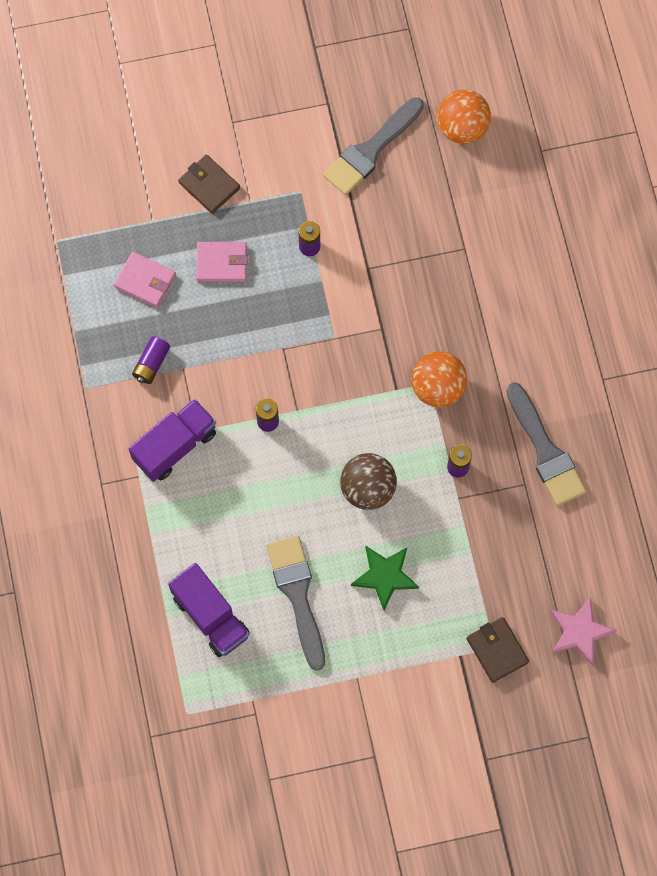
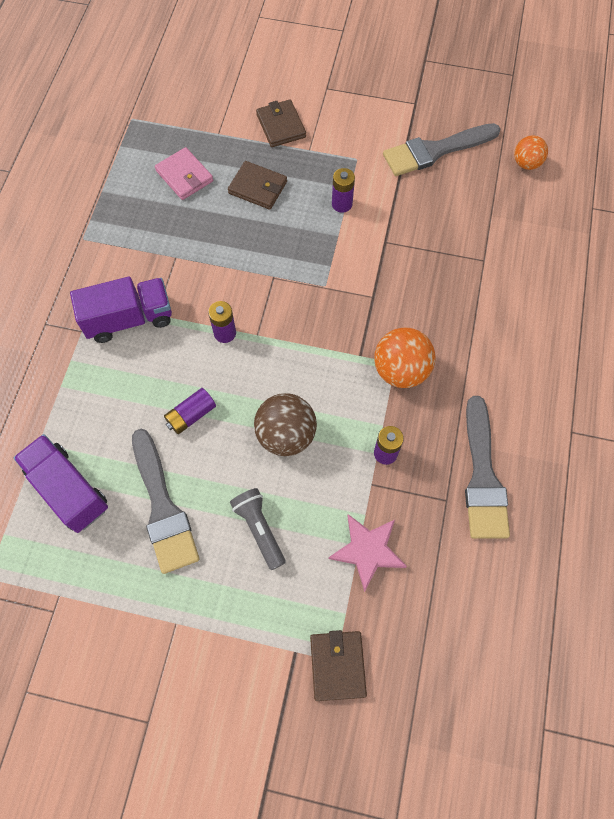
camera: 25 degrees right, 5 degrees down
(151, 364) = (150, 242): purple battery -> purple battery (191, 415)
(210, 616) = (68, 489): purple truck -> purple truck turned 150 degrees clockwise
(222, 263) = (258, 187): pink wallet -> brown wallet
(297, 595) = (163, 507): grey brush -> grey brush turned 150 degrees clockwise
(385, 576) = (259, 529): green star -> grey flashlight
(462, 128) = (526, 163): orange ball -> orange ball, size x0.62
(580, 632) = (438, 688): pink star -> pink star (368, 551)

